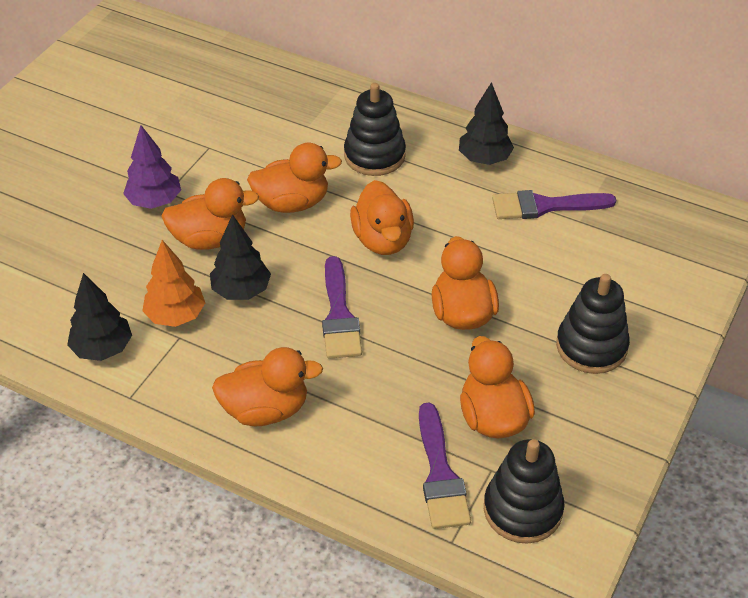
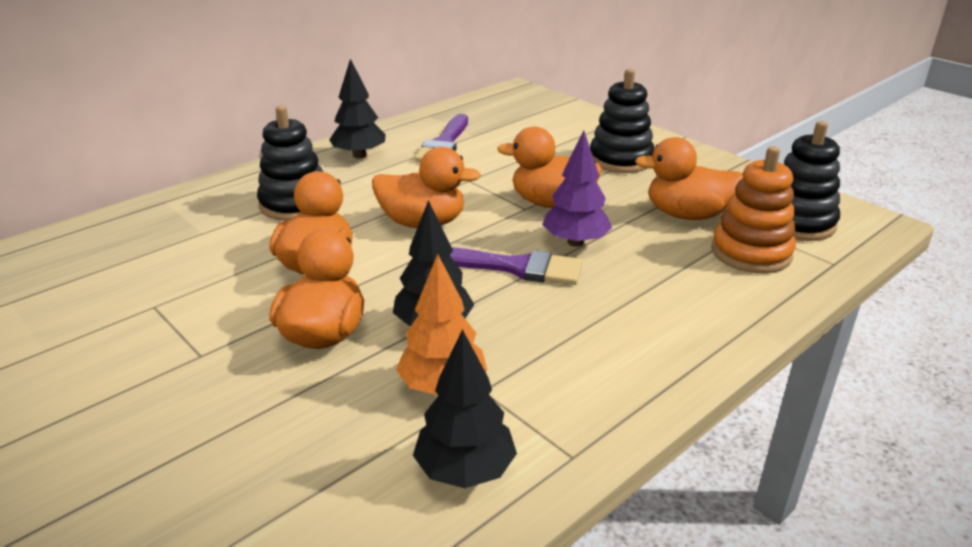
camera: 70 degrees left, 15 degrees down
(154, 201) = (208, 370): purple tree -> purple tree (575, 242)
(266, 409) = (635, 341): orange duck -> none
(440, 474) = (751, 253): purple brush -> orange stacking toy

